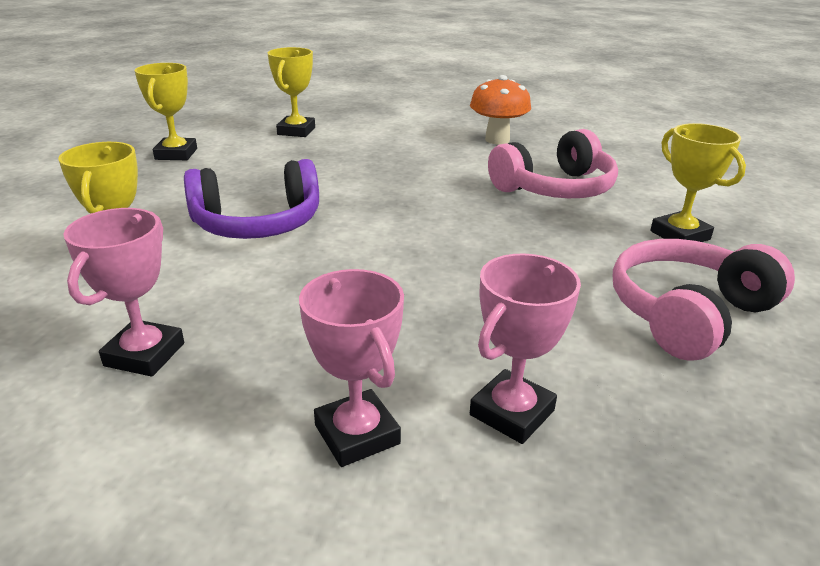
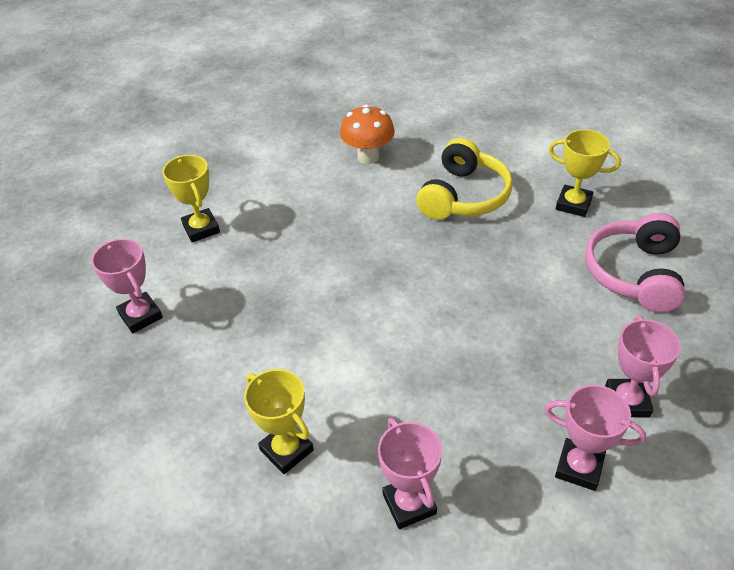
camera: 35 degrees left, 15 degrees up
(176, 154) = (140, 316): yellow trophy -> pink trophy
(257, 224) = (319, 352): purple headphones -> none
(555, 189) = (464, 196): pink headphones -> yellow headphones

